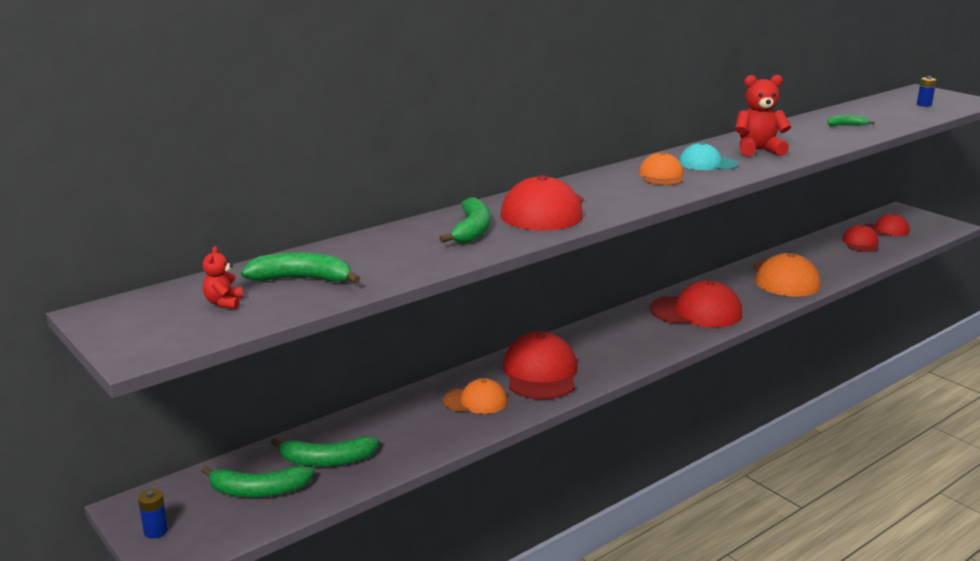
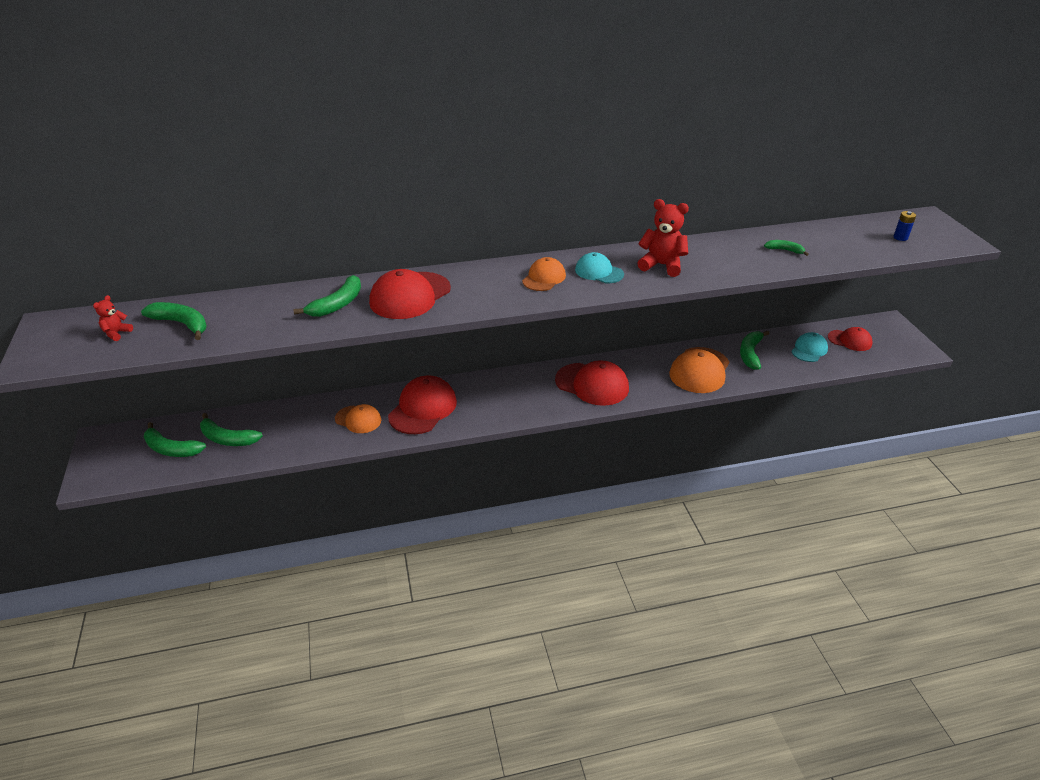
camera: 25 degrees right, 15 degrees up
(156, 531) = (96, 459): blue battery -> none
(814, 256) = (750, 354): none -> green banana
(861, 243) = (809, 350): red cap -> turquoise cap

